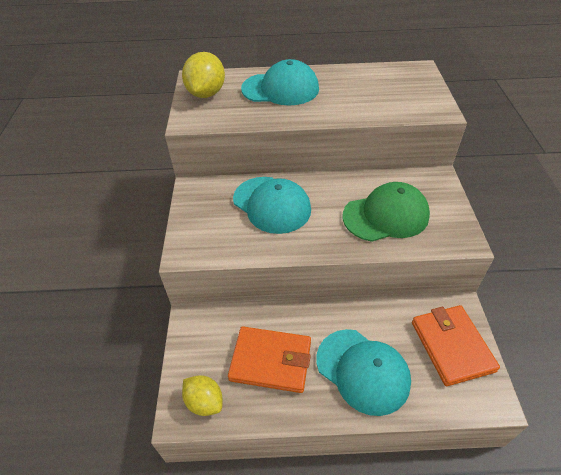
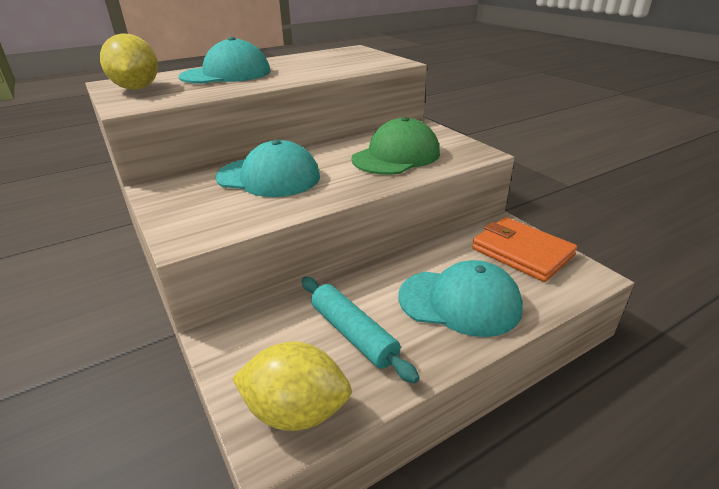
camera: 30 degrees left, 15 degrees down
(204, 402) = (296, 411): yellow lemon -> yellow lemon, size x1.51
(271, 361) = (353, 334): orange wallet -> turquoise rolling pin

